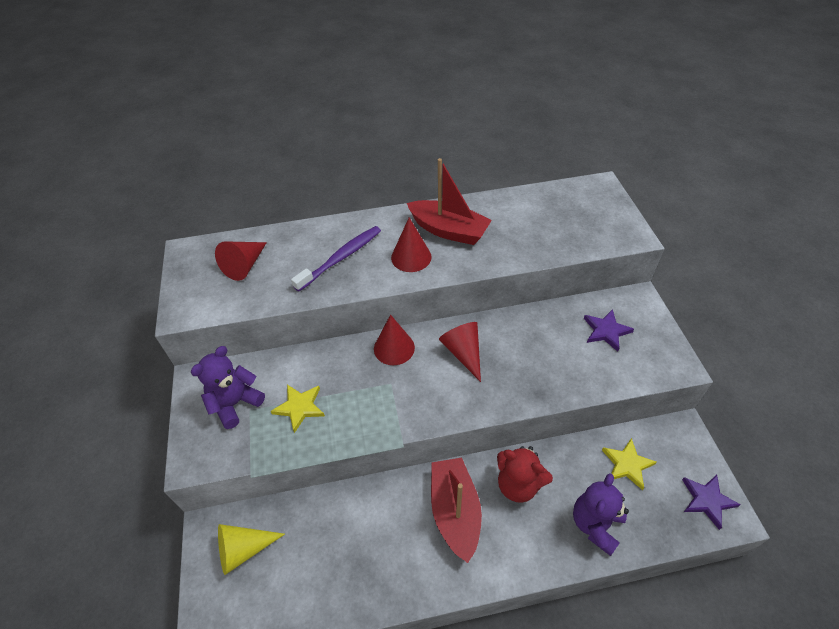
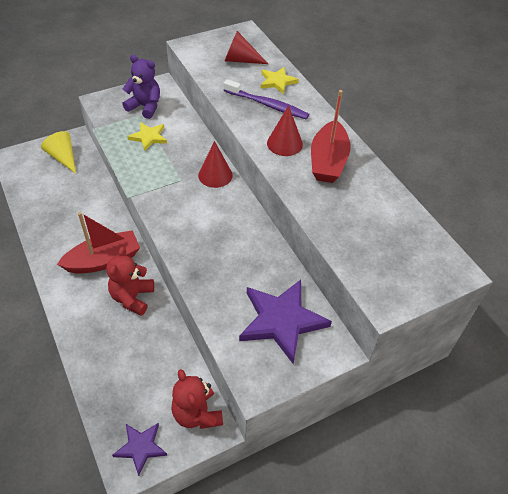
camera: 70 degrees right, 0 degrees up
(463, 352) = (223, 218): red cone -> none
(595, 524) = (105, 355): purple teddy bear -> none
(606, 331) = (281, 321): purple star -> purple star, size x1.83
(627, 464) = (165, 377): yellow star -> yellow star (277, 81)
(669, 442) = (197, 414): none -> red teddy bear

